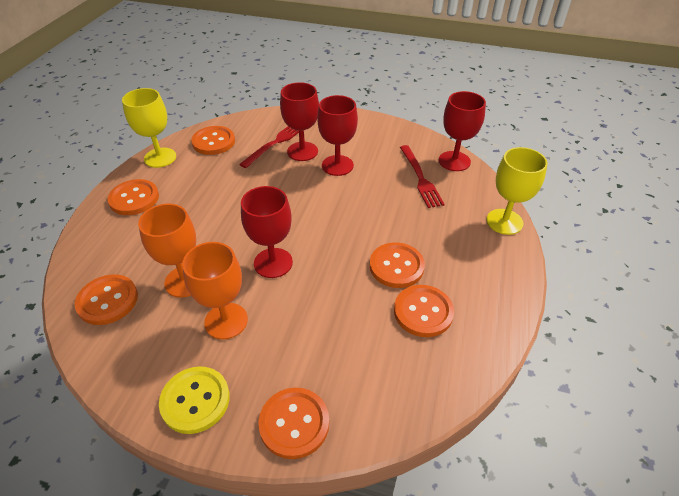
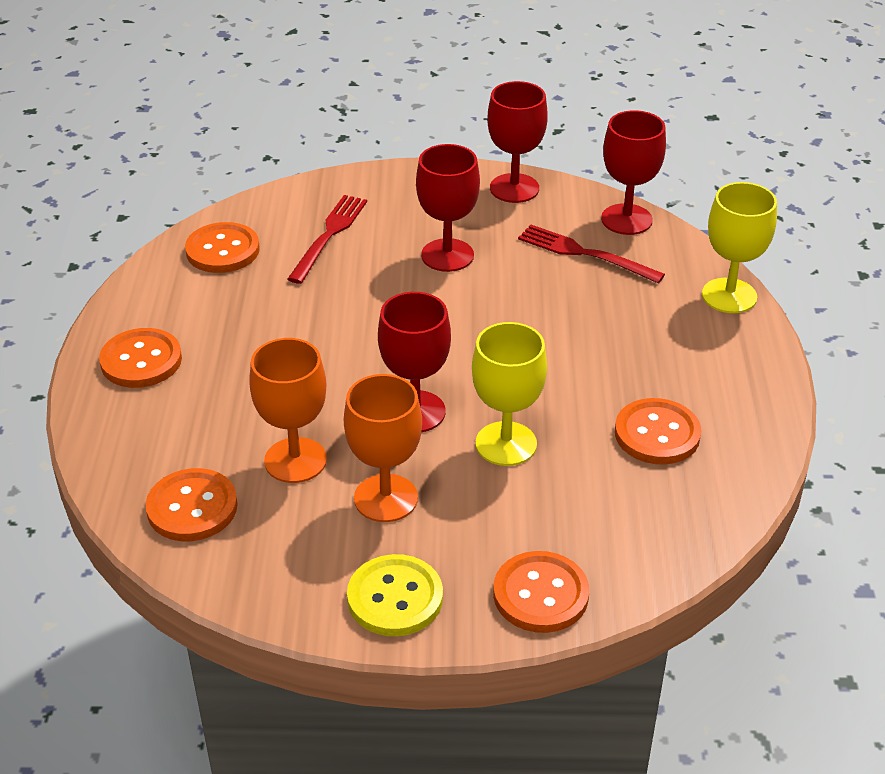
camera: 15 degrees left, 5 degrees down
(160, 157) = (145, 290): yellow goblet -> yellow goblet (506, 444)
(302, 151) = (380, 242): red goblet -> red goblet (514, 188)
(396, 266) = (597, 383): orange button -> none
(420, 178) = (584, 254): red fork -> red fork turned 150 degrees clockwise

